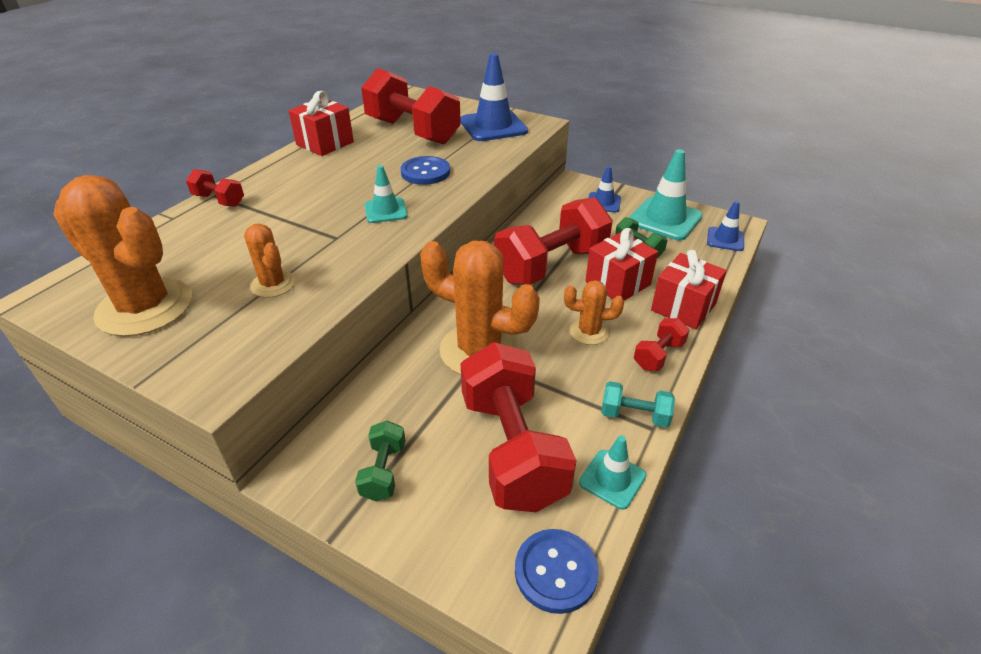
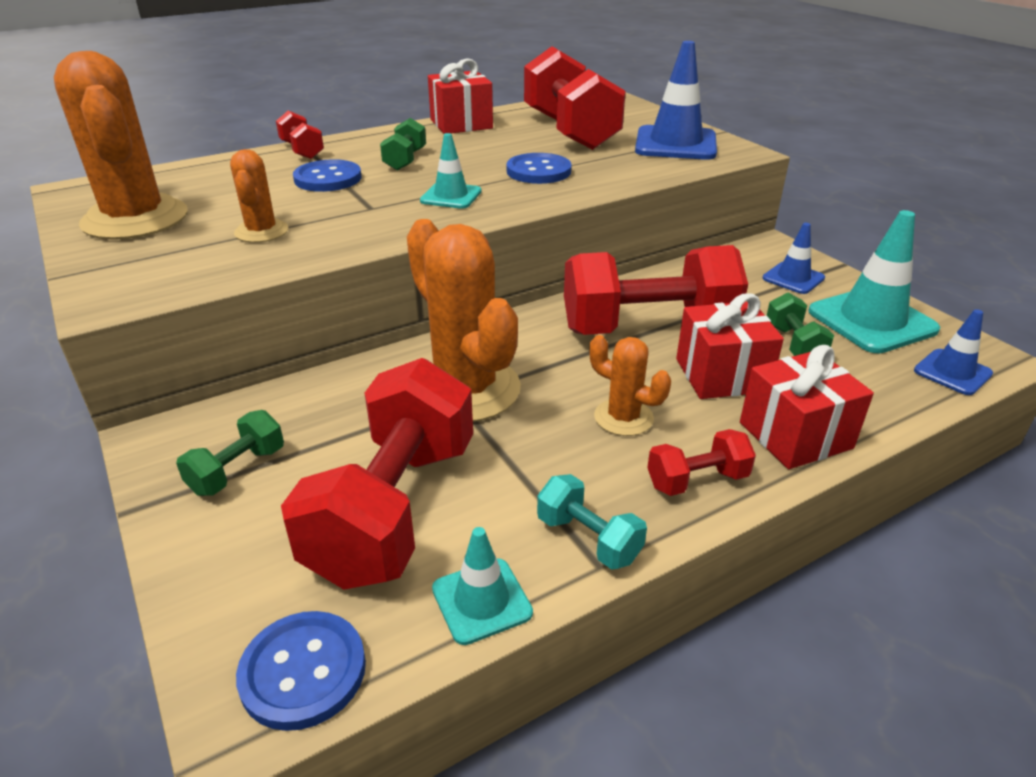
camera: 30 degrees right, 5 degrees down
(272, 221) = (328, 178): none -> blue button
(316, 188) = (405, 160): none -> green dumbbell

